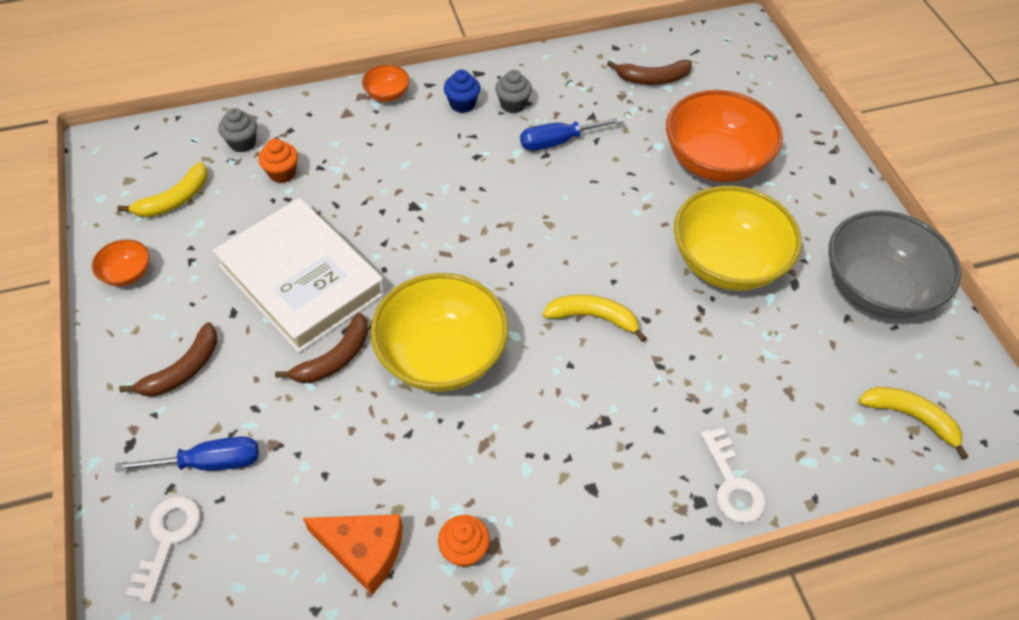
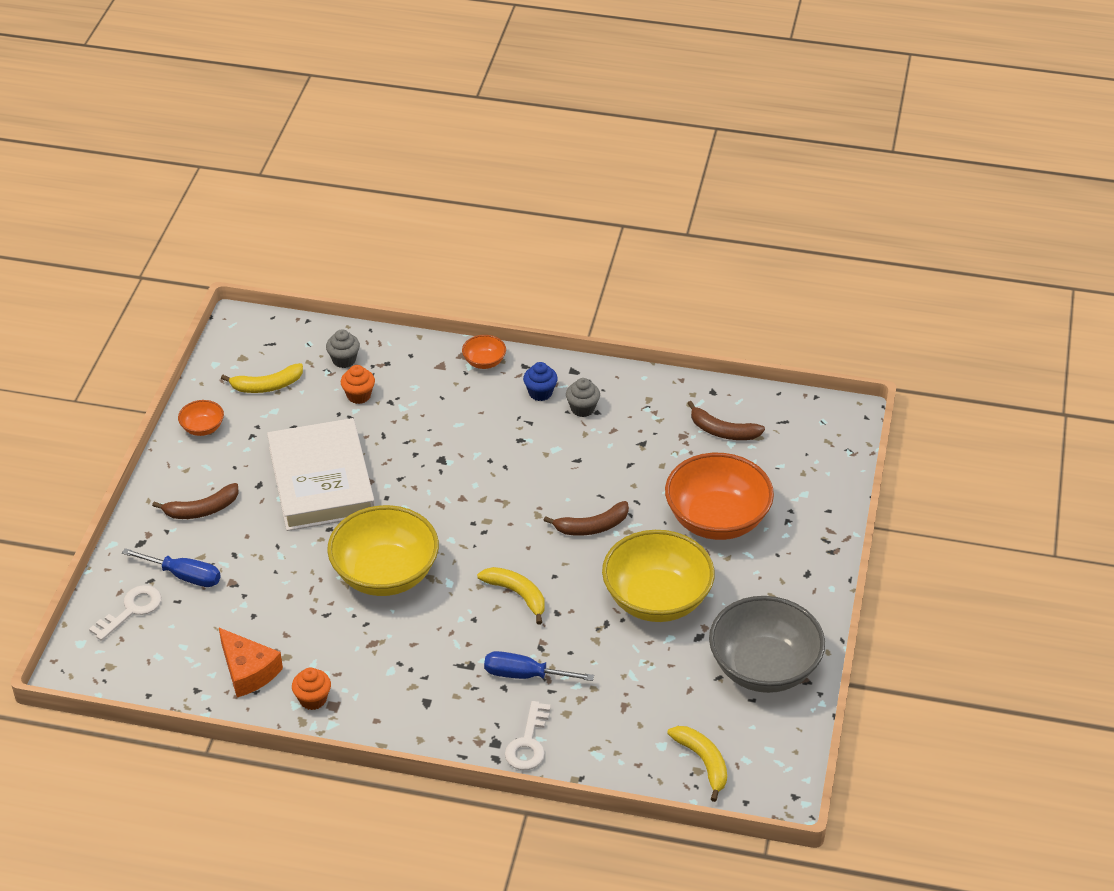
camera: 30 degrees right, 10 degrees down
(334, 359) = (308, 545): brown banana -> brown banana (592, 526)
(558, 141) = (596, 453): blue screwdriver -> blue screwdriver (524, 675)

